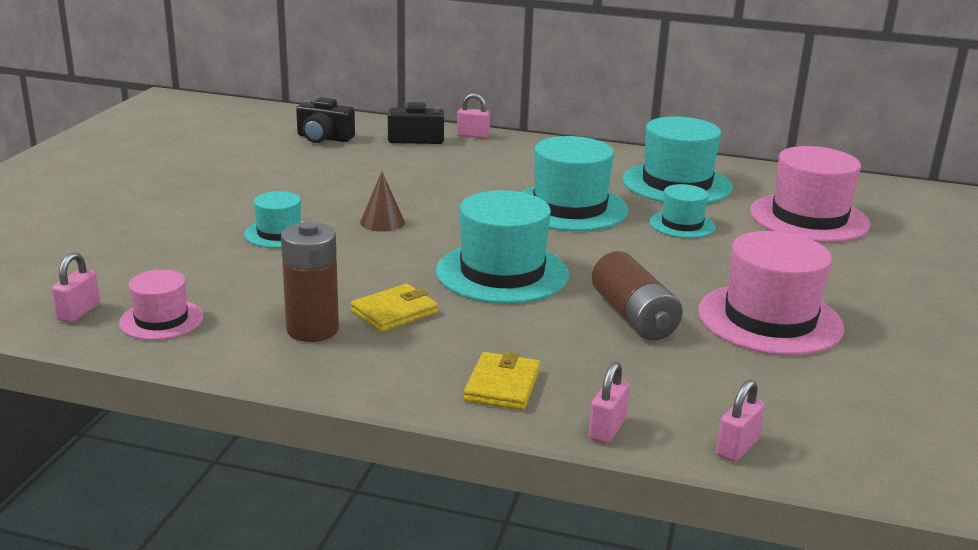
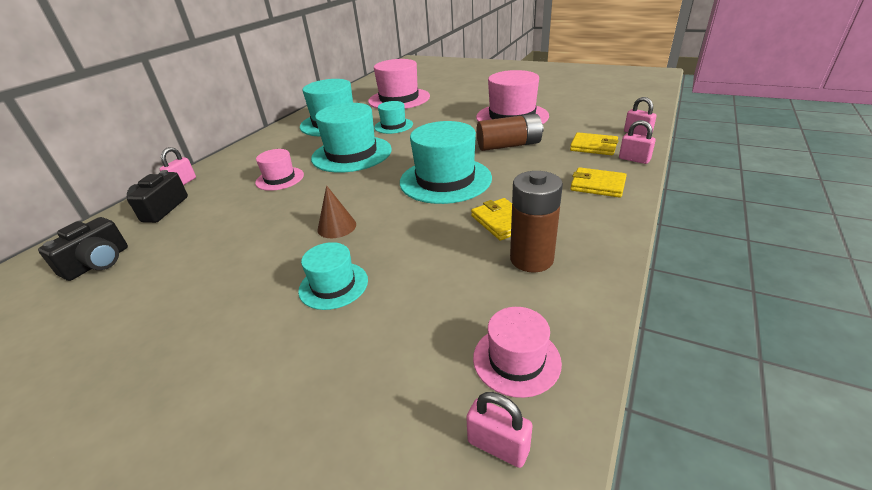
camera: 75 degrees left, 10 degrees up
(490, 178) = (280, 179): none -> pink hat
(653, 393) = (593, 146): none -> yellow wallet

